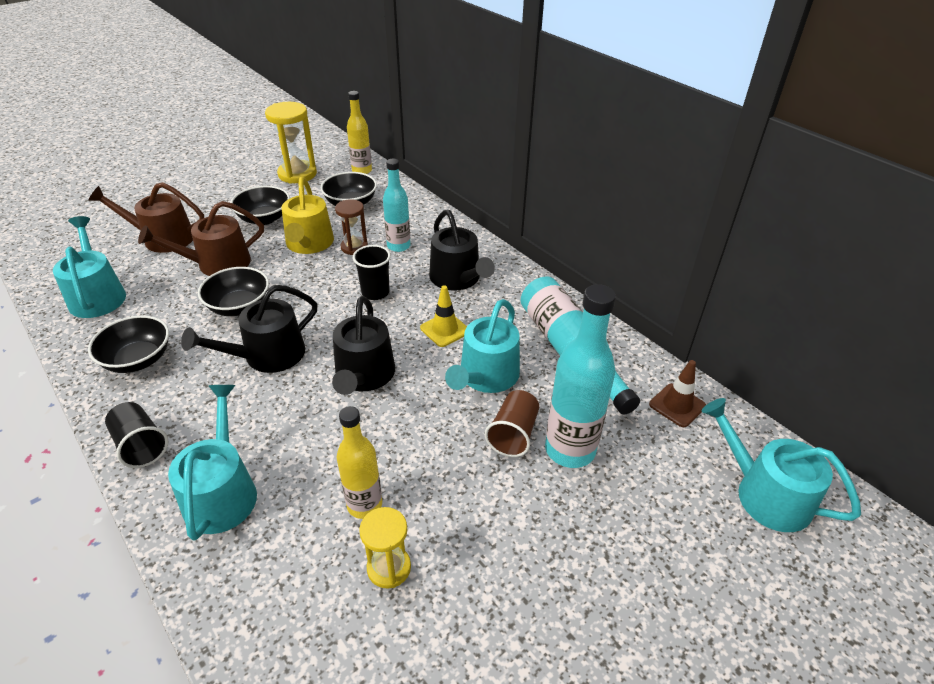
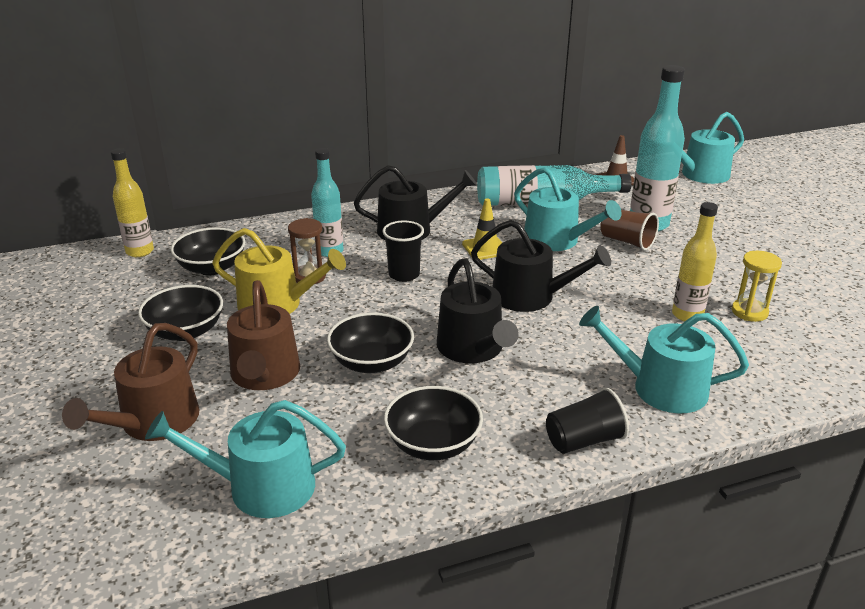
camera: 70 degrees left, 10 degrees down
(297, 174) = (93, 297): yellow hourglass -> none

